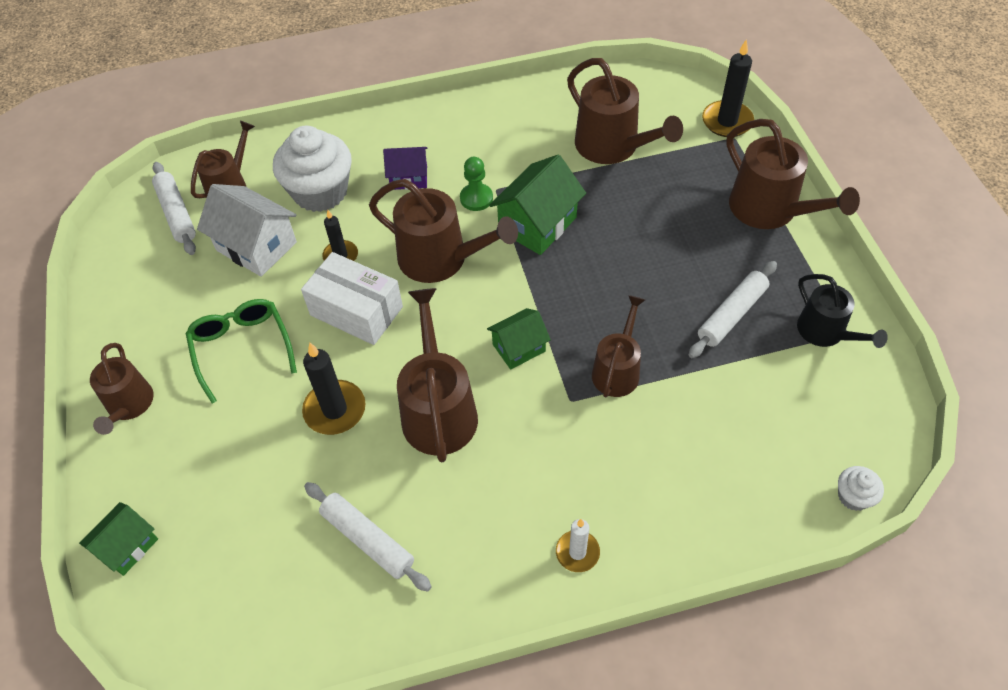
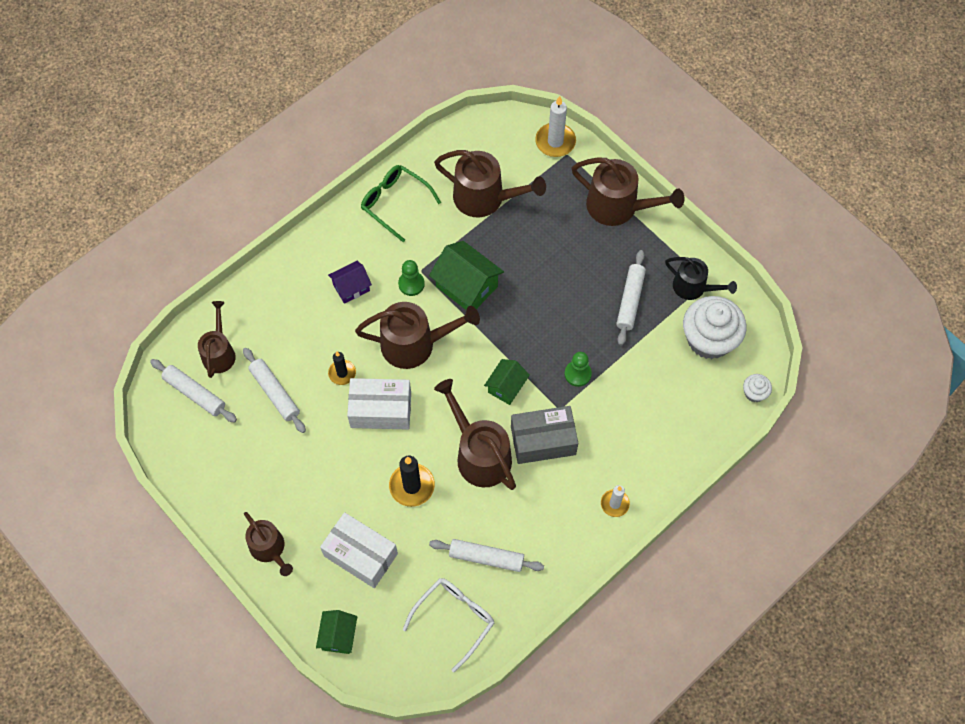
camera: 30 degrees left, 10 degrees up
(222, 461) = (360, 555): none -> white box
(242, 348) = (319, 473): green glasses -> green glasses (395, 203)
(256, 246) = (275, 393): white house -> white rolling pin
(277, 599) = (454, 619): none -> white glasses
(320, 192) = (292, 328): white cupcake -> white cupcake (709, 339)
(527, 429) = (543, 440): none -> grey box
(537, 224) = (466, 286): green house -> green house turned 60 degrees counterclockwise
(617, 370) = (577, 374): brown watering can -> green pawn
(727, 121) = (555, 142): black candle -> white candle

